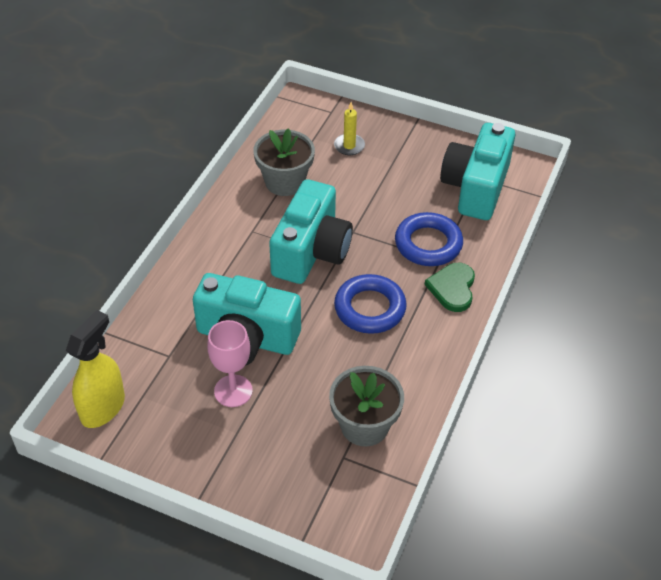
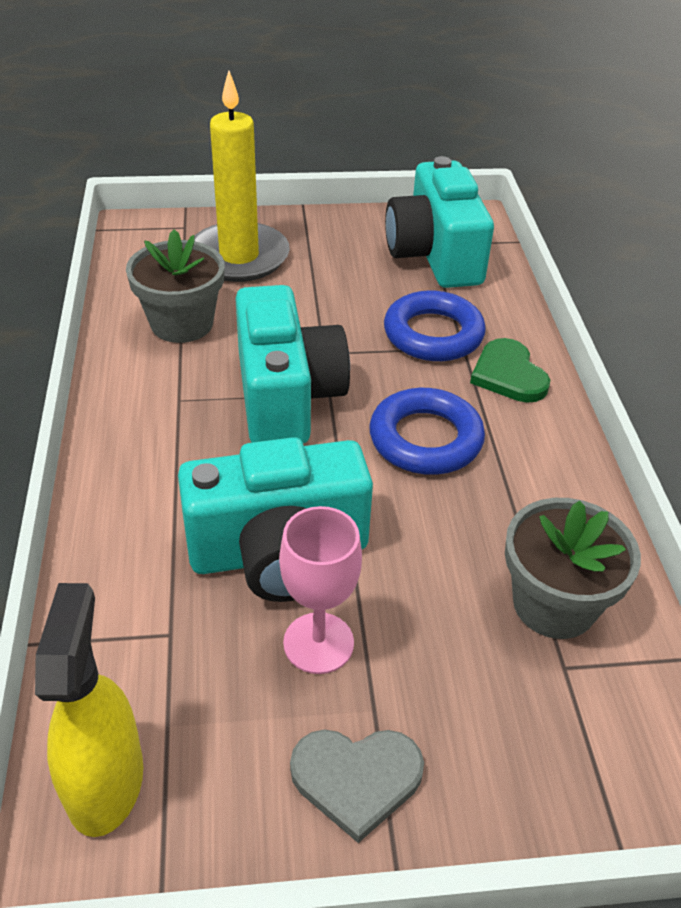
camera: 30 degrees left, 5 degrees down
(207, 457) = (356, 779): none -> grey heart
(349, 146) = (239, 257): yellow candle -> yellow candle, size x2.21

